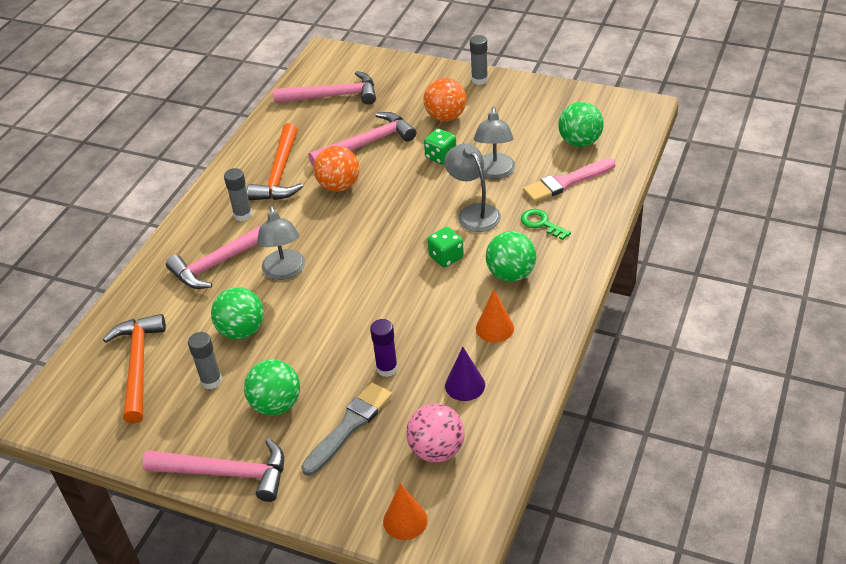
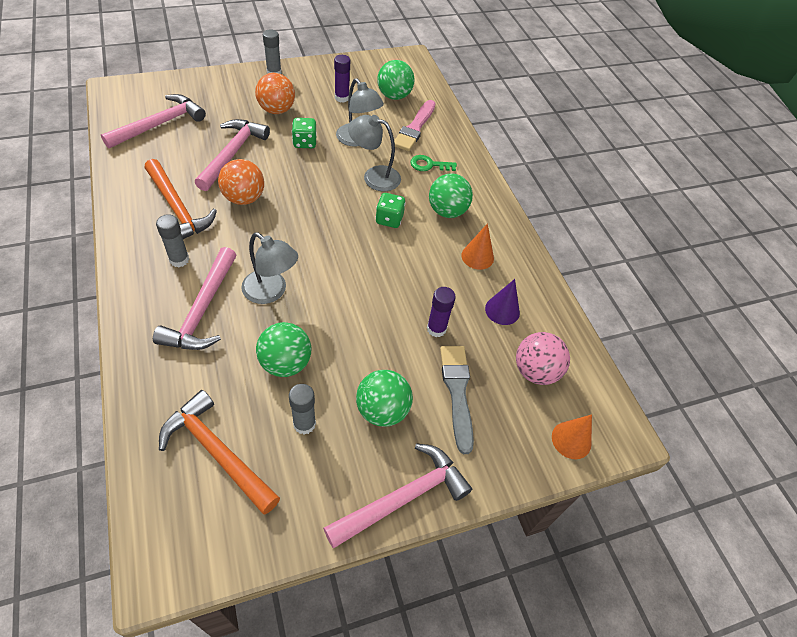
camera: 50 degrees left, 10 degrees up
(522, 126) = (342, 98): none -> purple glue stick

